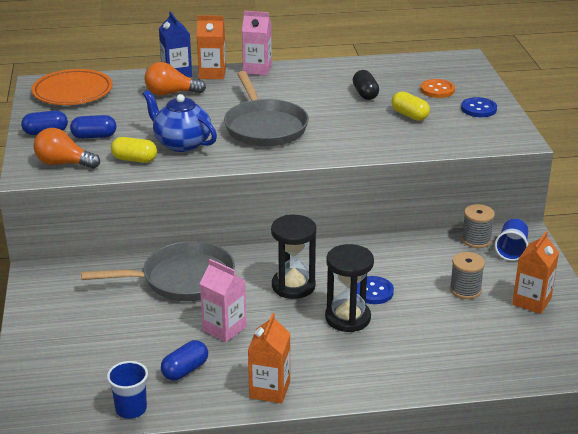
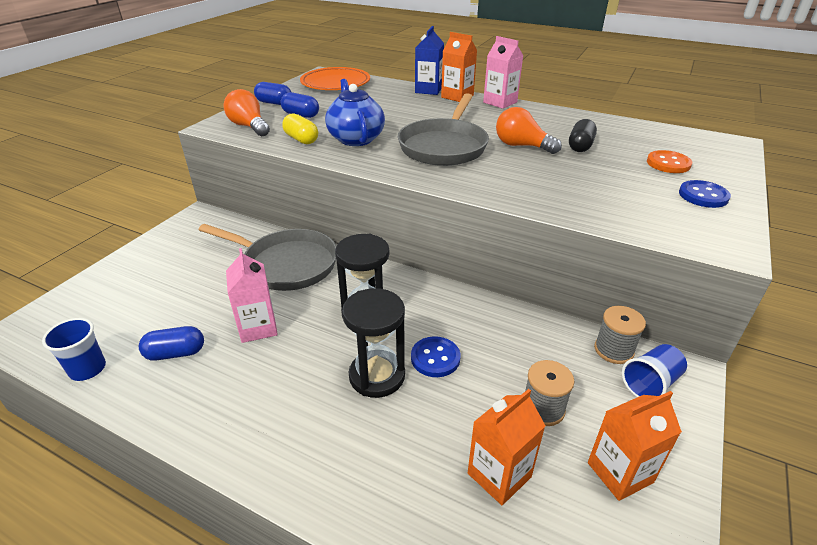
camera: 35 degrees right, 5 degrees up
(171, 93) = (404, 101): orange light bulb -> orange light bulb (522, 146)
(269, 390) = (210, 420): orange carton -> orange carton (499, 475)
(409, 115) = (607, 178): yellow capsule -> none

